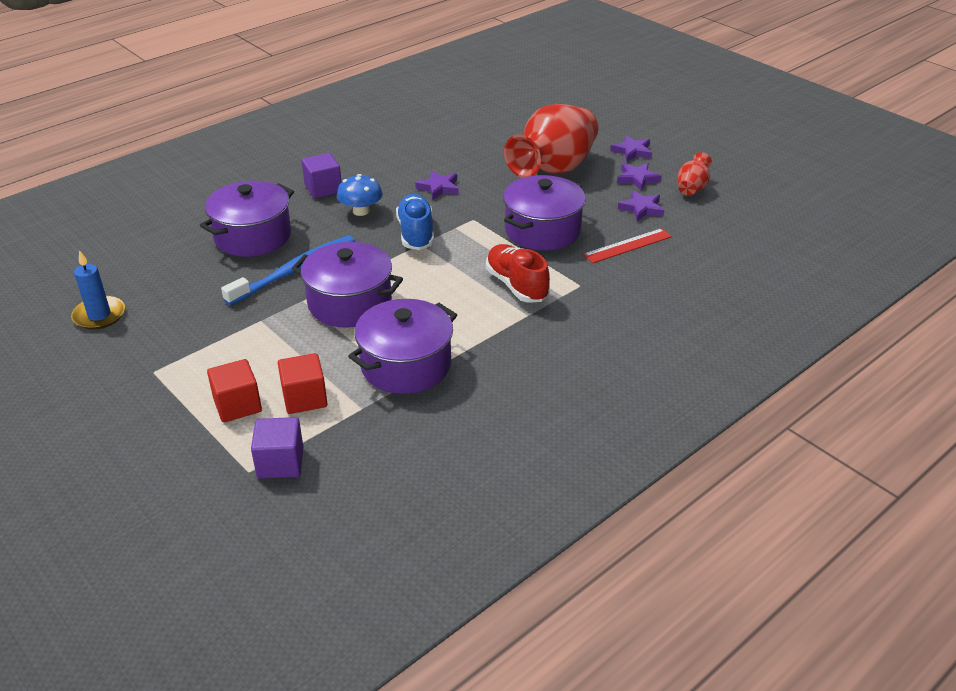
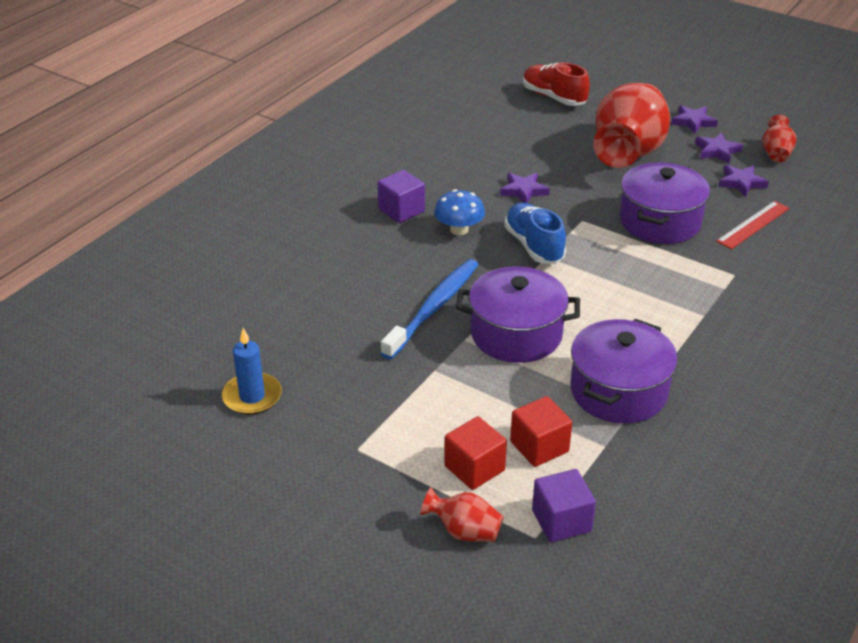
camera: 15 degrees left, 0 degrees up
(193, 454) = (464, 531): none -> red vase
(252, 236) = (361, 277): purple pot -> none
(516, 285) = (672, 285): red shoe -> red shoe (554, 97)

